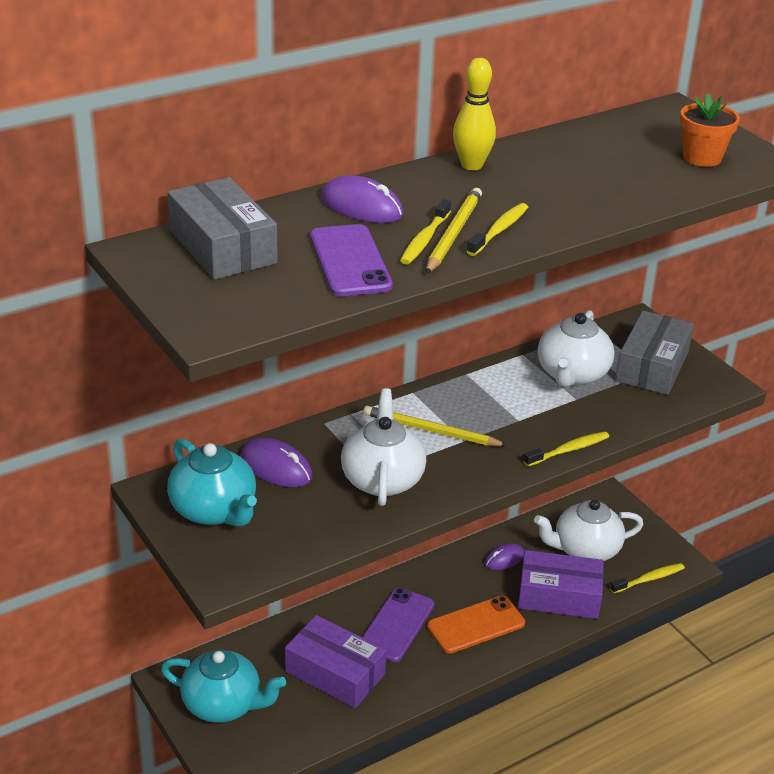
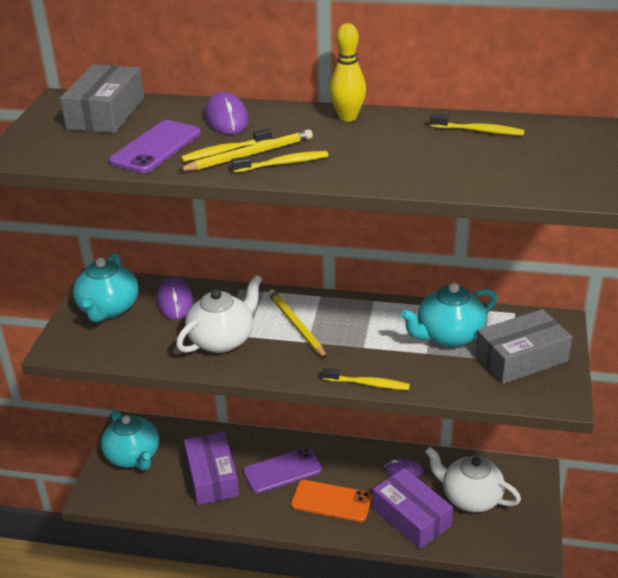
camera: 45 degrees right, 0 degrees up
(572, 375) = (448, 335): white teapot -> turquoise teapot
(649, 579) = (494, 546): yellow toothbrush -> yellow toothbrush (479, 131)
(702, 158) = (539, 169): orange flower pot -> none

